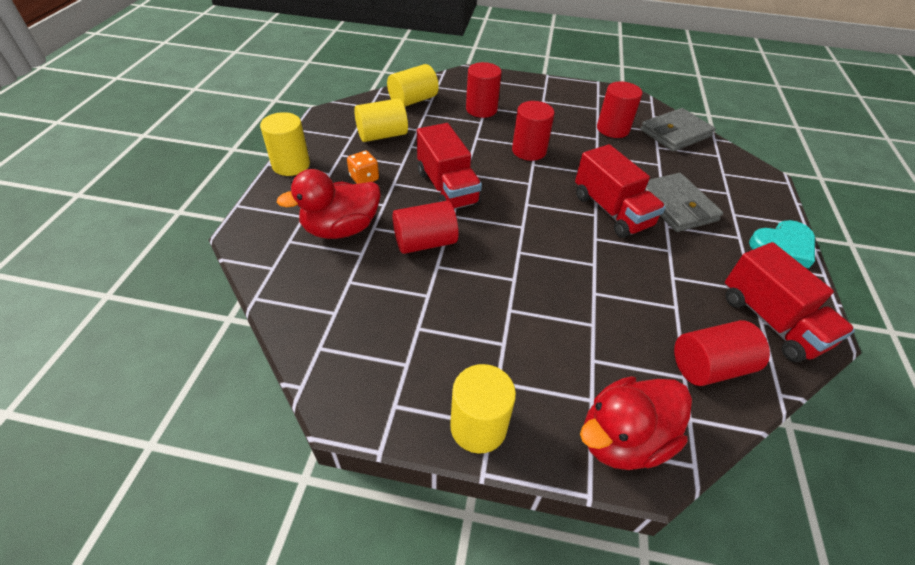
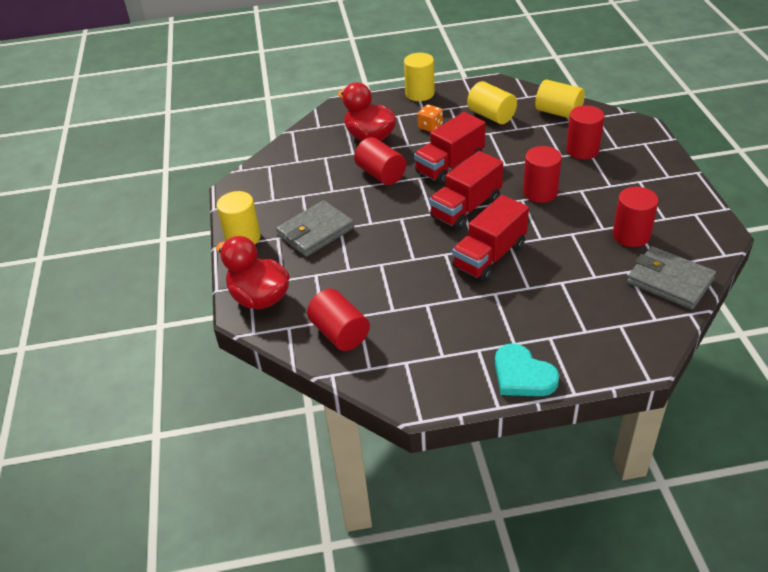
camera: 75 degrees right, 5 degrees down
(676, 205) = (531, 295): grey wallet -> grey wallet (315, 232)
(770, 321) = (409, 367): red truck -> red truck (466, 208)

